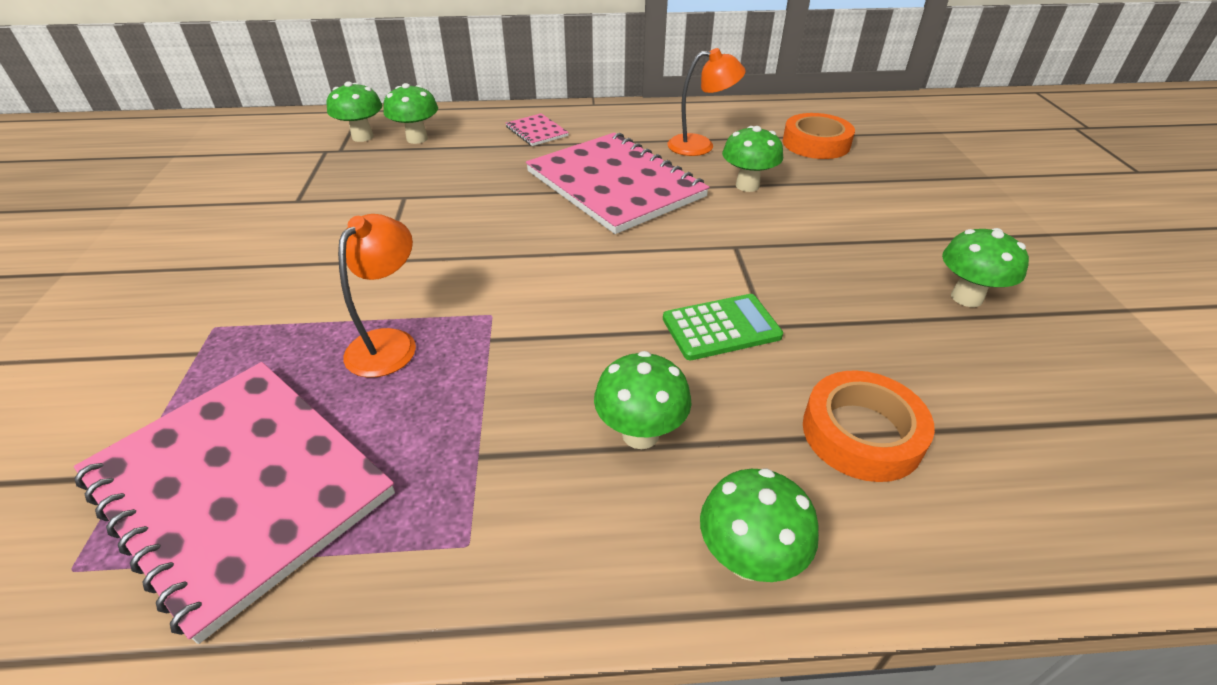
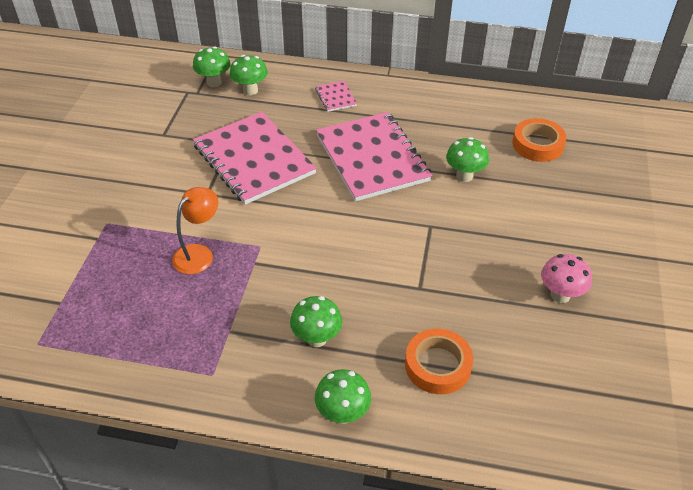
camera: 15 degrees right, 5 degrees up
(239, 486) = (112, 321): pink notebook -> pink notebook (254, 159)
(700, 145) = (449, 132): orange lamp -> none
(721, 328) = (391, 283): green calculator -> none
(966, 297) = (560, 295): green mushroom -> pink mushroom

